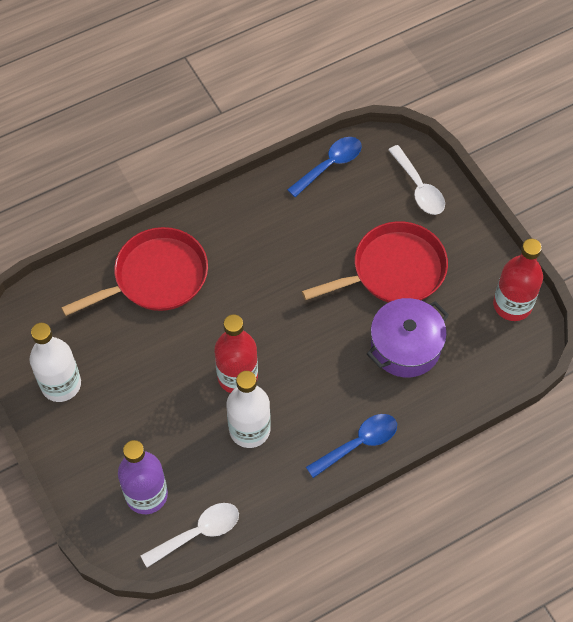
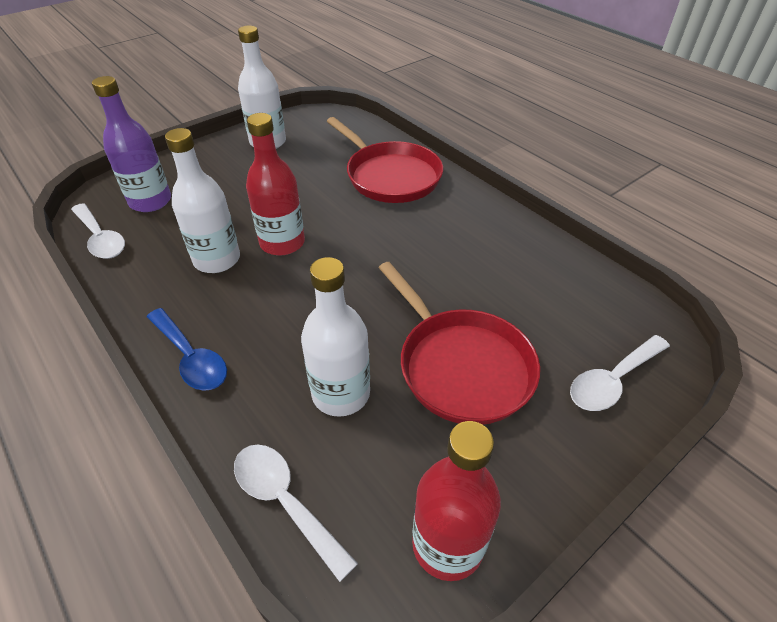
camera: 80 degrees right, 15 degrees down
(330, 165) = (594, 282): blue spoon -> none
(405, 347) = (341, 393): purple pot -> white bottle
(478, 384) = (285, 502): none -> white spoon

